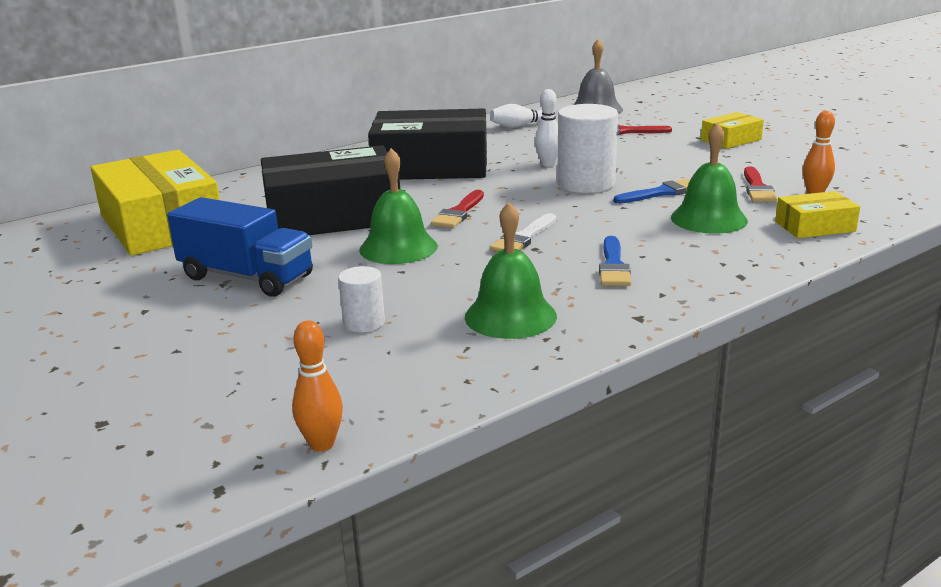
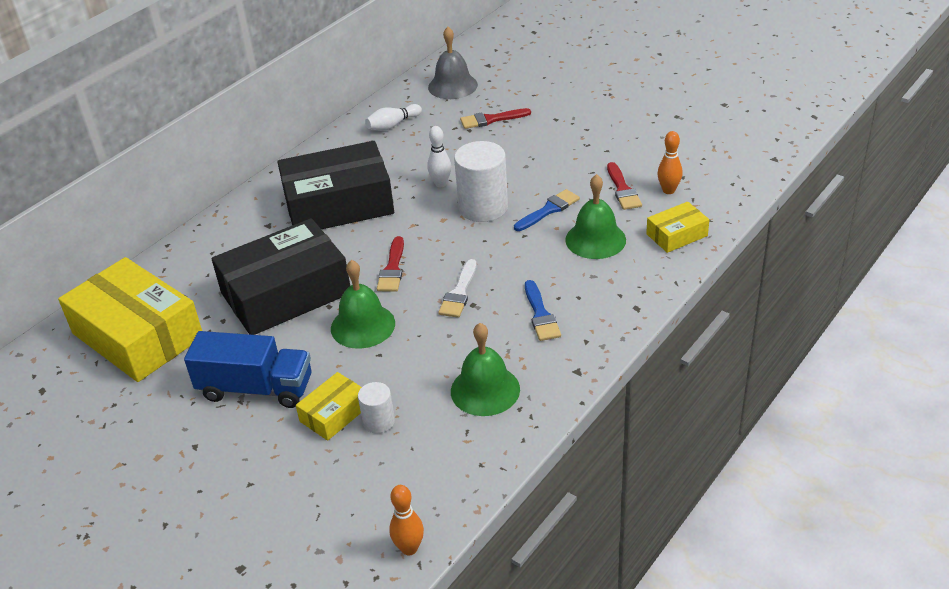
camera: 15 degrees left, 15 degrees up
(731, 140) = (584, 119): yellow box -> yellow box (334, 414)

